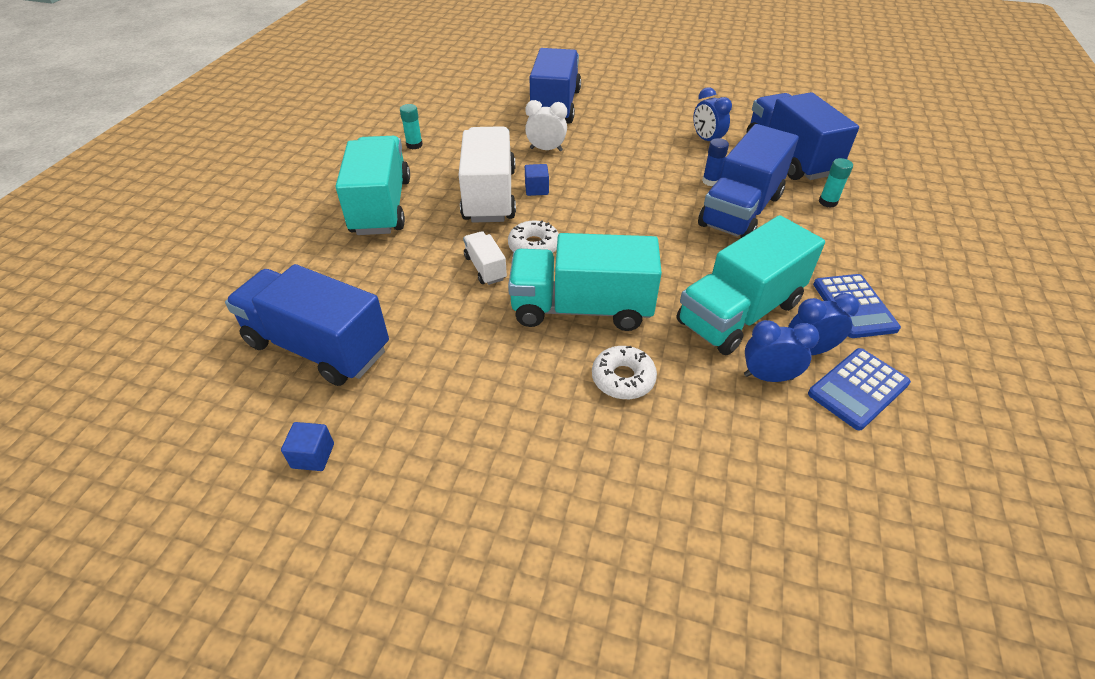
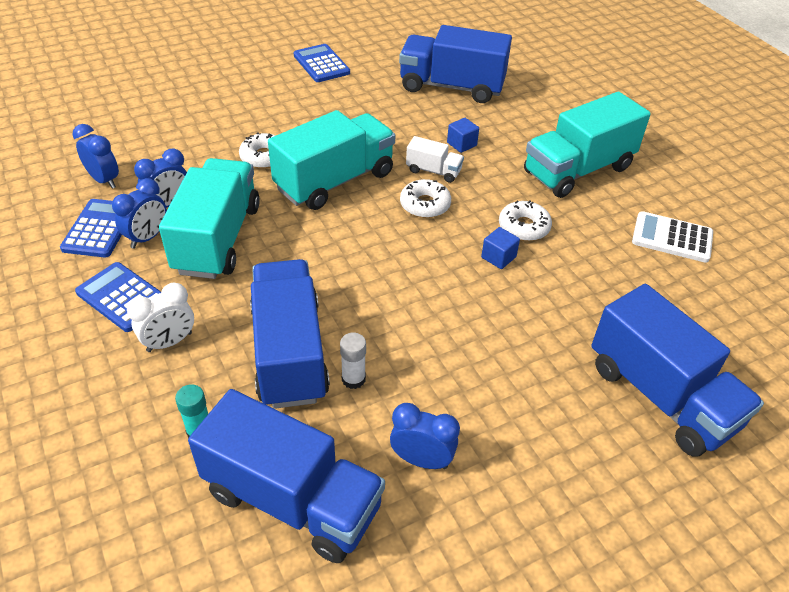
camera: 135 degrees right, 0 degrees up
(313, 456) = (378, 59): blue cube -> blue cube (461, 144)
(318, 347) = (451, 87): blue truck -> blue truck turned 150 degrees counterclockwise
(381, 206) = (578, 170): turquoise truck -> turquoise truck turned 105 degrees clockwise
(391, 500) = (321, 64): none -> blue calculator
(414, 145) = (672, 238): turquoise glue stick -> white calculator
(489, 195) = (524, 227): white truck -> white donut
(546, 149) = (562, 312): white clock -> white clock (169, 342)
(711, 181) = (353, 379): blue glue stick -> white glue stick
(833, 458) = (104, 180): none -> blue clock

